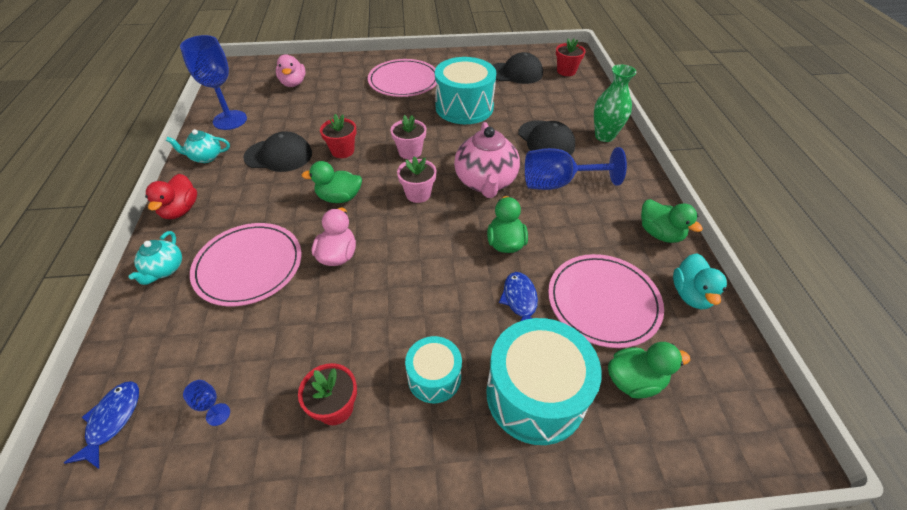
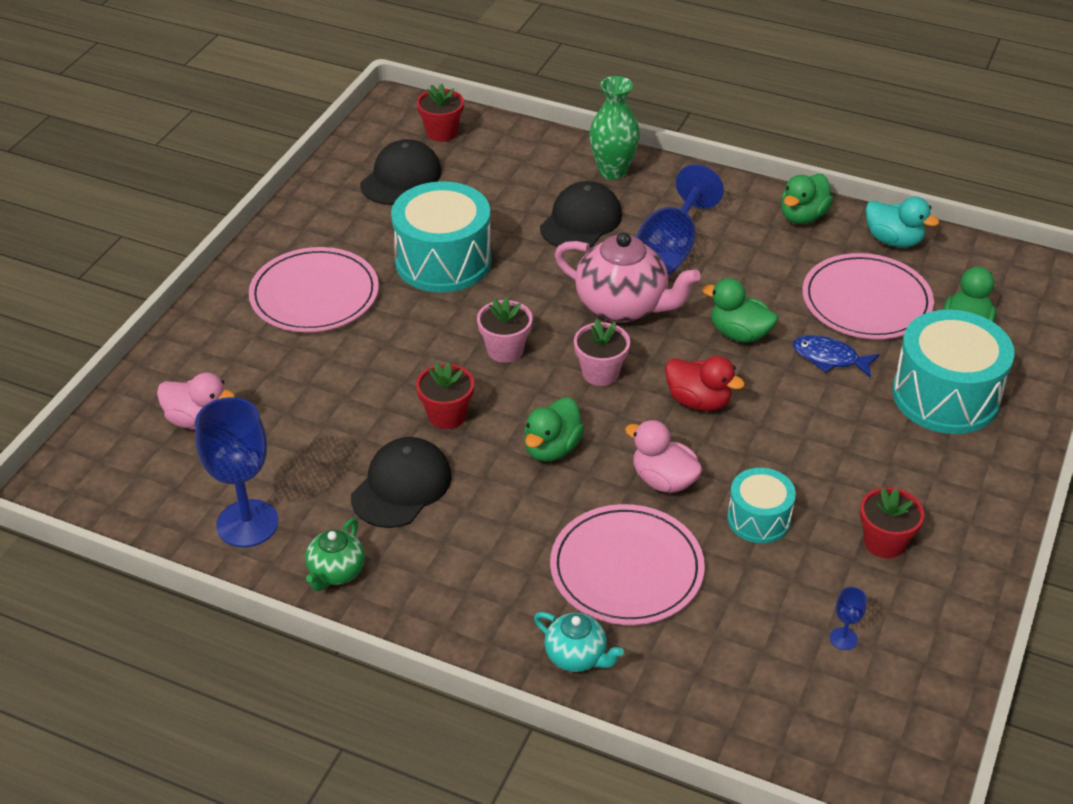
camera: 60 degrees left, 5 degrees down
(112, 420) = (803, 733): blue fish -> none
(180, 210) = (454, 622): red duck -> red duck (698, 401)
(206, 157) = (336, 572): turquoise teapot -> green teapot
(434, 377) = (888, 458): turquoise drum -> turquoise drum (759, 519)
(546, 140) = (581, 221): black cap -> black cap turned 60 degrees counterclockwise
(659, 233) = (803, 216): green duck -> green duck turned 135 degrees clockwise

